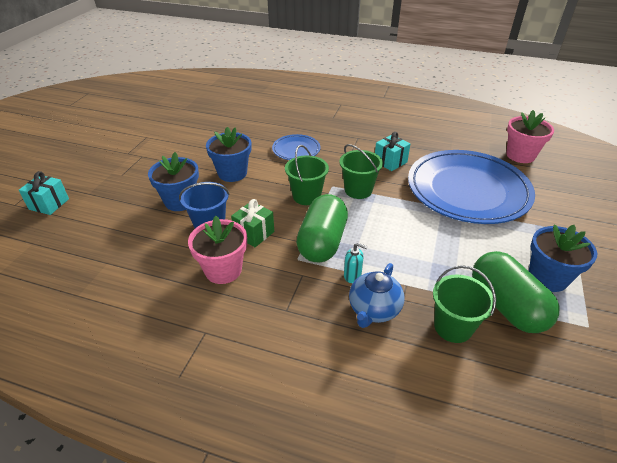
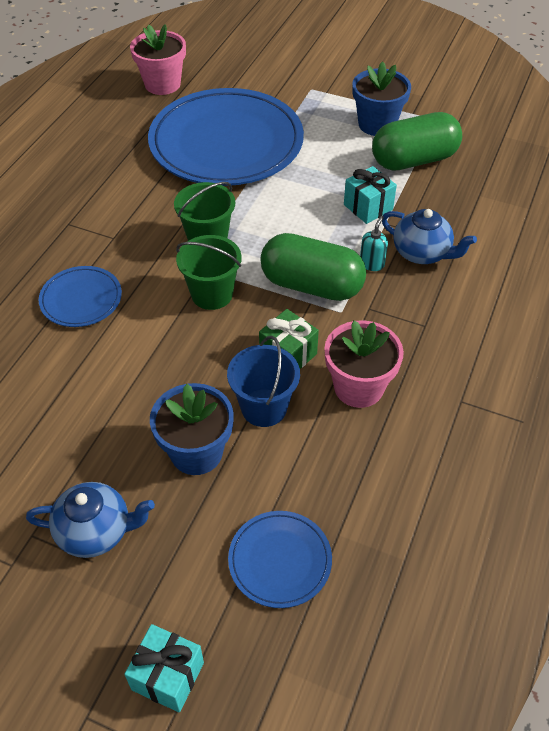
camera: 85 degrees left, 10 degrees up
(98, 238) = (280, 560): none -> blue plate
(138, 174) = (96, 531): none -> blue teapot
(232, 173) = (130, 384): blue flower pot -> none
(390, 162) = (145, 199): turquoise gift -> turquoise gift (368, 207)
(453, 327) = (442, 200): green bucket -> none

